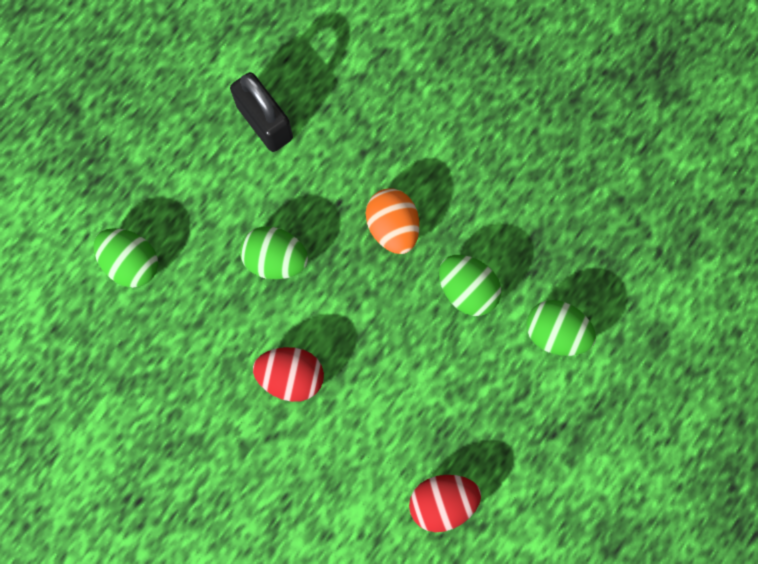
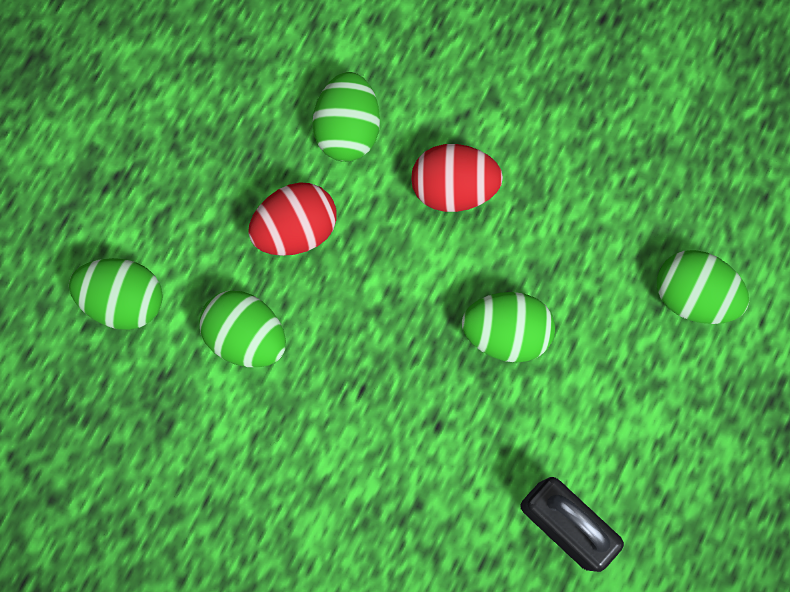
camera: 170 degrees right, 0 degrees up
(365, 440) = (348, 130): none -> green egg
(393, 227) = (358, 403): orange egg -> none
(442, 502) = (243, 76): red egg -> red egg (296, 229)

